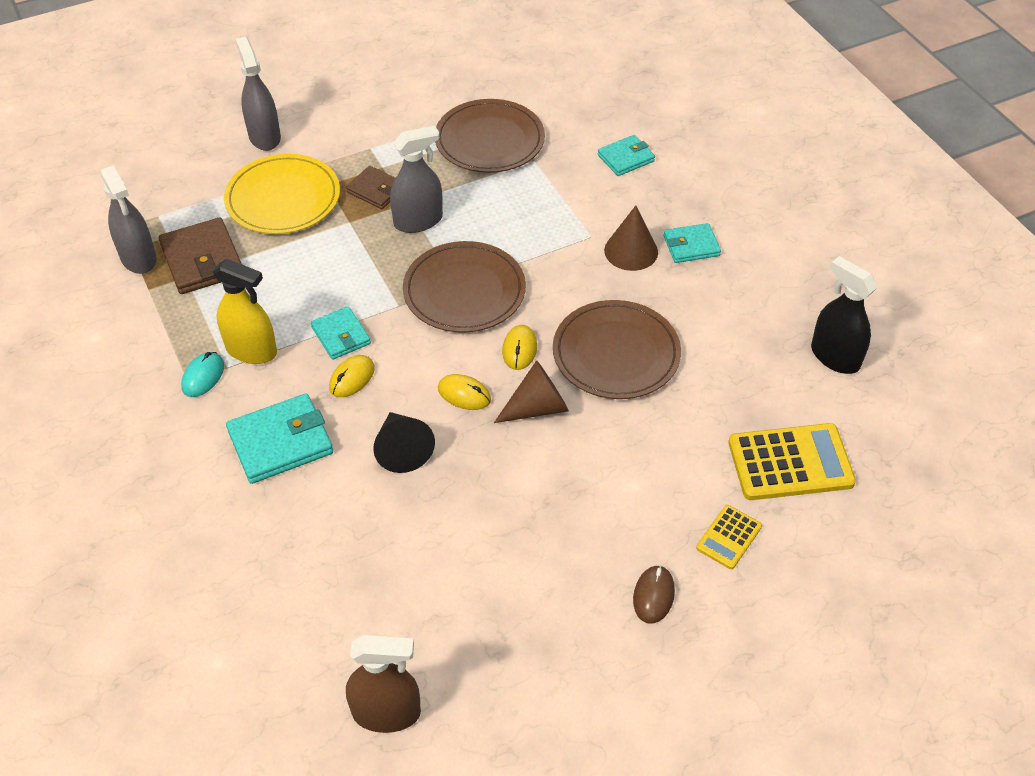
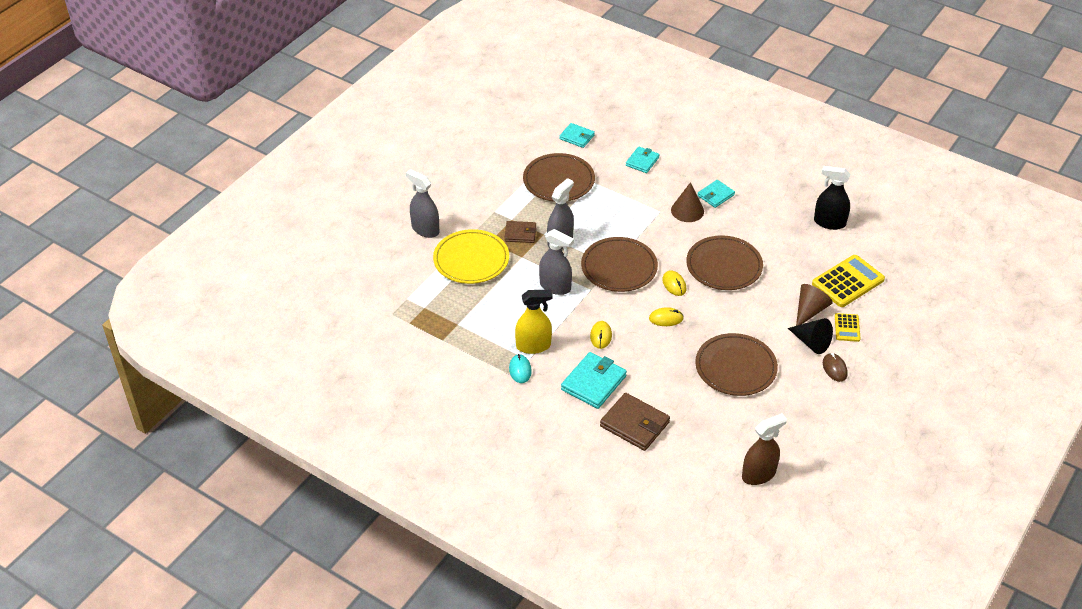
camera: 30 degrees left, 5 degrees down
(138, 258) = (419, 326): grey spray bottle -> grey spray bottle (555, 286)
(202, 260) = (458, 312): brown wallet -> brown wallet (634, 424)
(341, 335) = (574, 318): turquoise wallet -> turquoise wallet (577, 137)
(402, 449) = (659, 358): black cone -> black cone (811, 342)
(501, 517) = (735, 367): none -> brown plate
(538, 407) = (708, 308): brown cone -> brown cone (810, 311)

